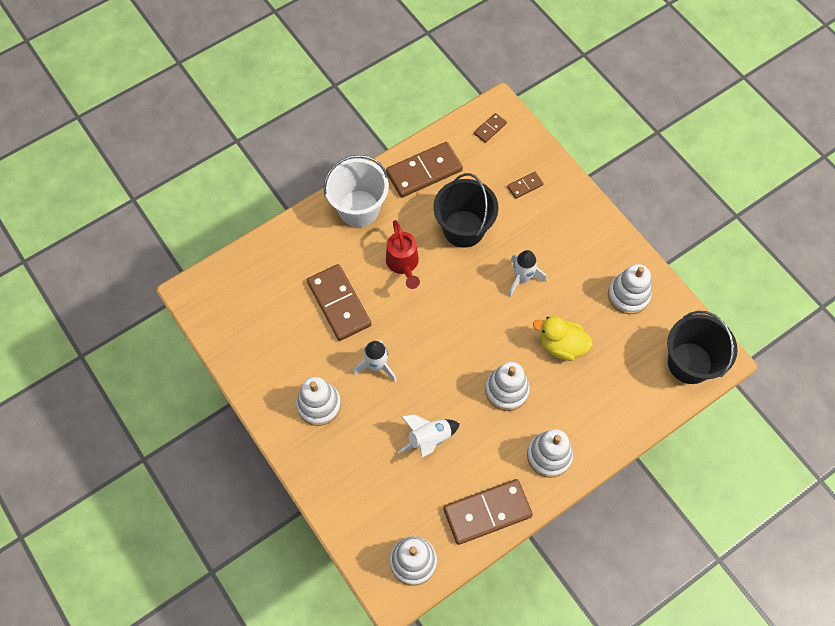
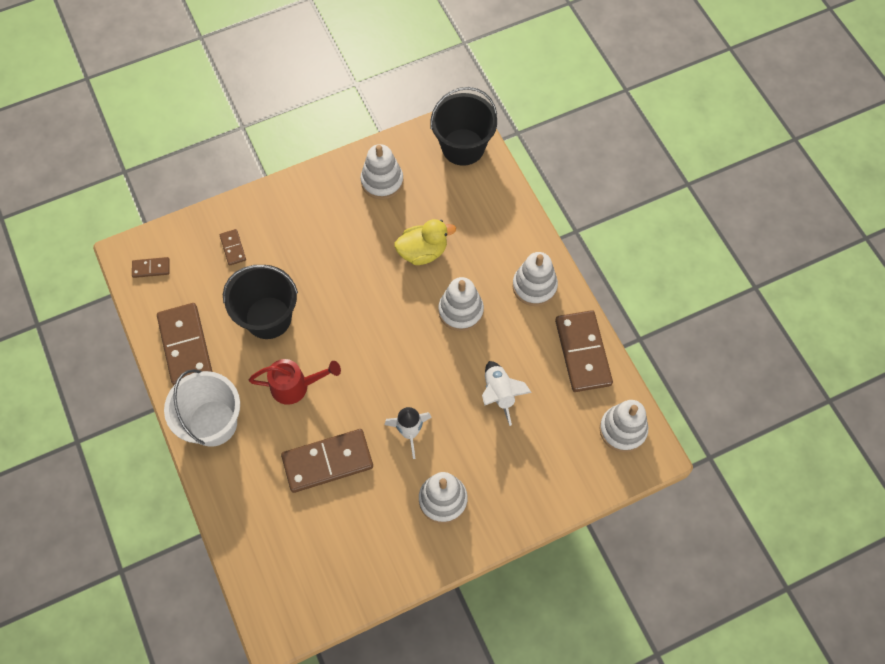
camera: 80 degrees left, 0 degrees up
(490, 129) = (151, 268): brown domino -> brown domino turned 60 degrees counterclockwise
(522, 278) = (341, 272): white rocket -> none
(561, 345) = (423, 252): yellow duck -> yellow duck turned 135 degrees counterclockwise

